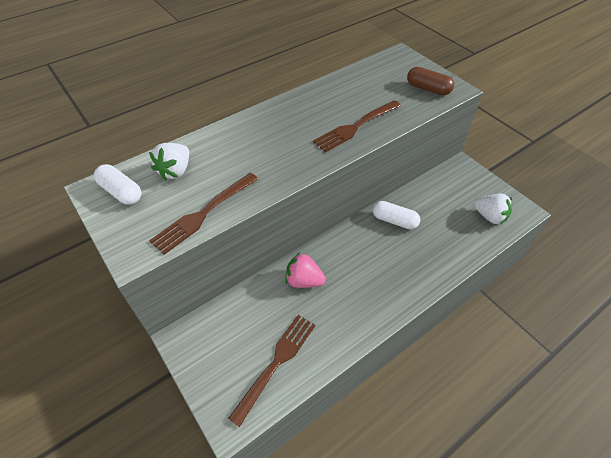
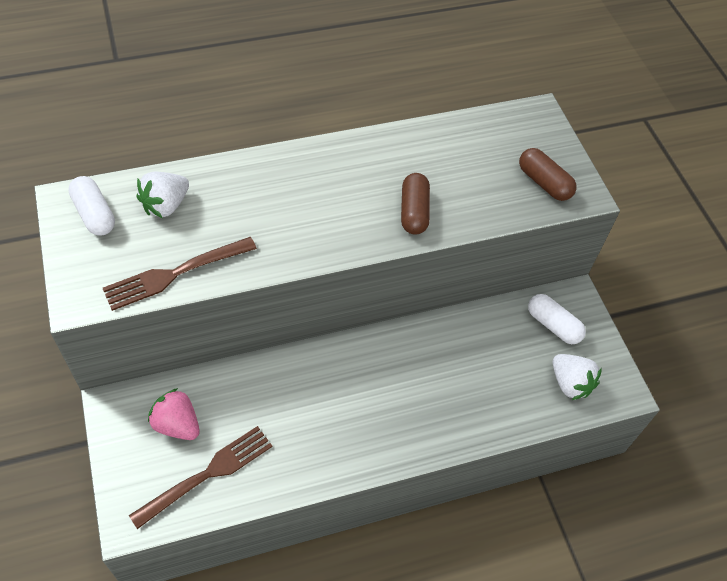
camera: 15 degrees right, 5 degrees up
(304, 280) = (284, 386): pink strawberry -> pink strawberry (177, 424)
(355, 127) = (414, 212): brown fork -> brown capsule
(394, 220) = (438, 346): white capsule -> white capsule (553, 325)

